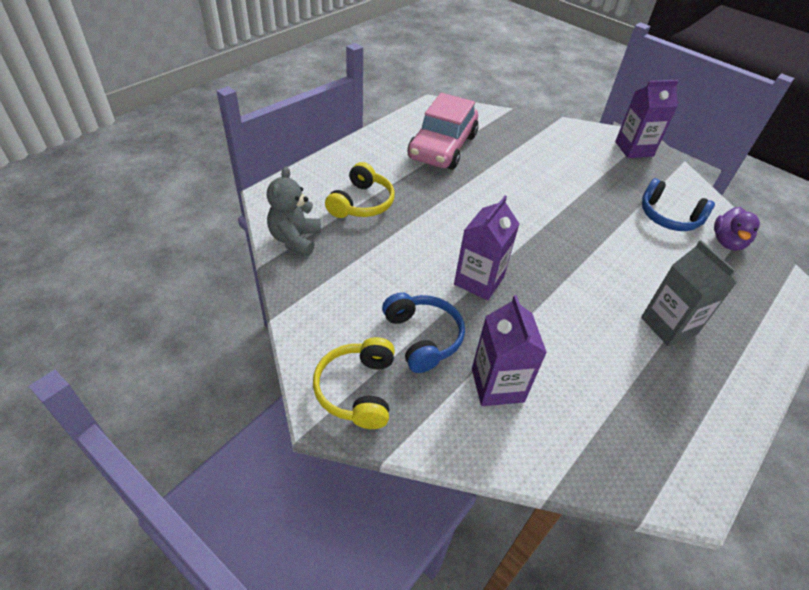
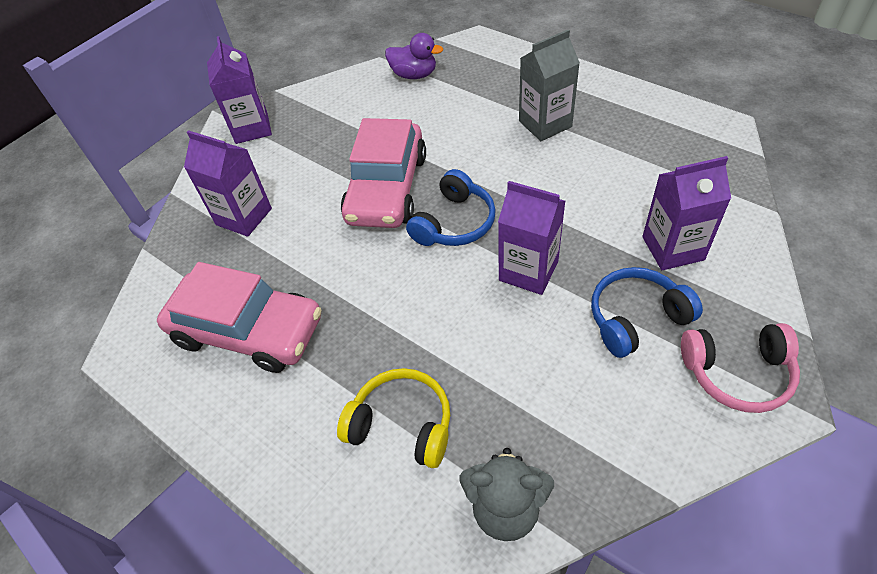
camera: 85 degrees left, 5 degrees up
(357, 390) = (737, 373): yellow headphones -> pink headphones
(539, 145) = (244, 216): none -> purple carton
(570, 213) = (387, 188): none -> pink car
(668, 217) = (381, 110): blue headphones -> blue headphones (454, 223)

